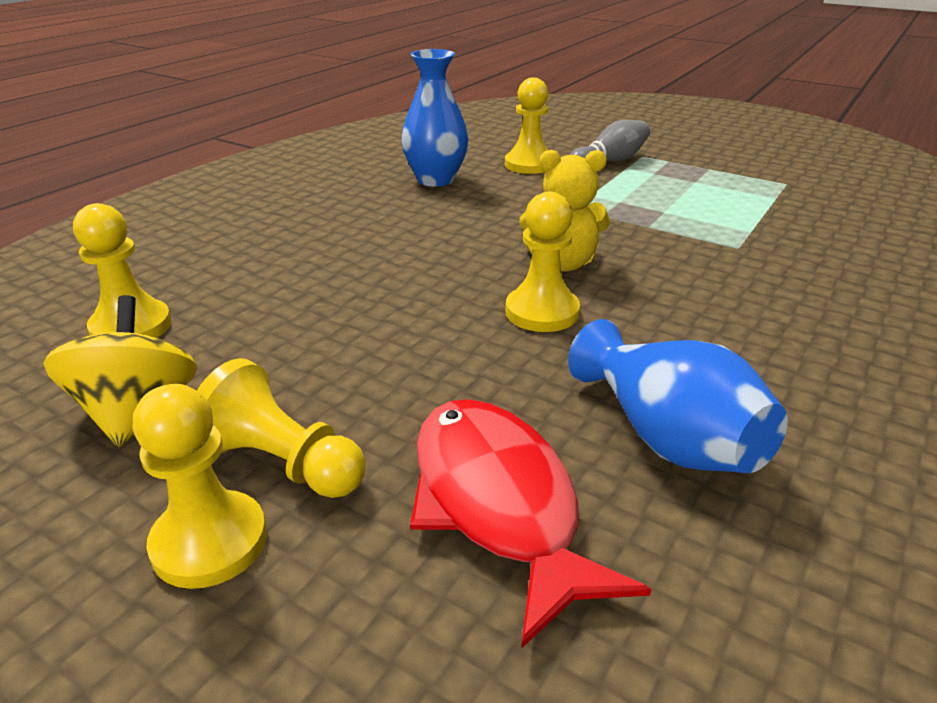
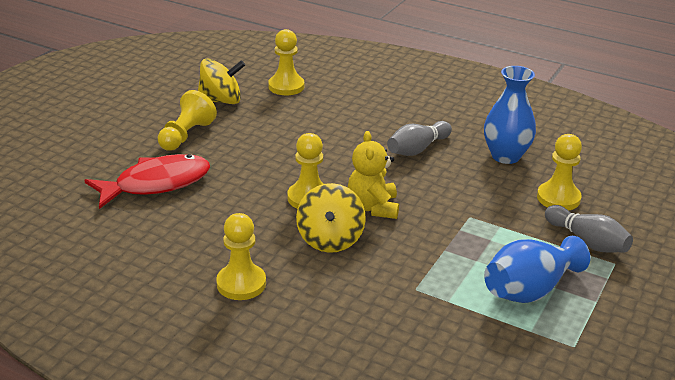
camera: 85 degrees right, 0 degrees up
(210, 542) = (147, 127): yellow pawn -> yellow pawn (241, 284)
(407, 226) = (417, 149): none -> grey bowling pin
(653, 298) = (330, 239): none -> yellow spinning top
(667, 437) = (193, 229): blue vase -> blue vase (529, 290)

